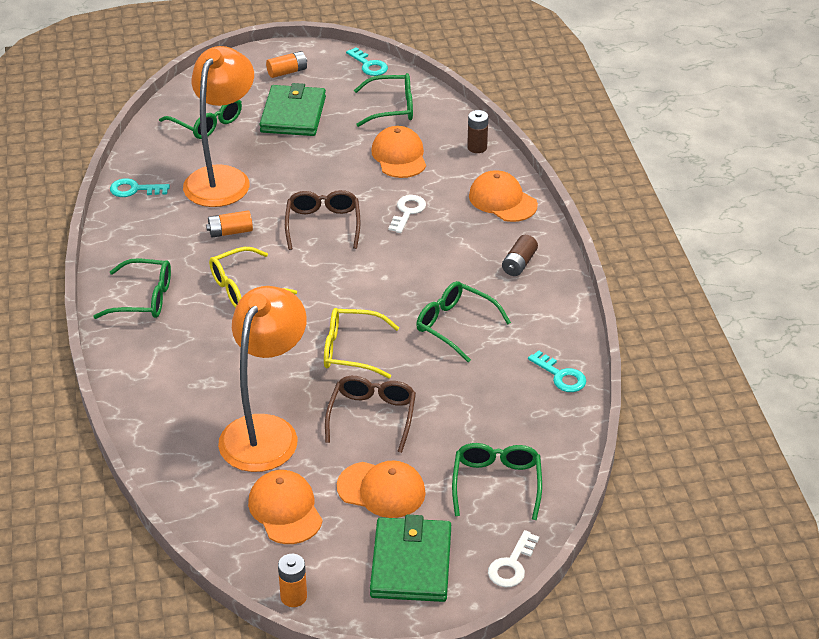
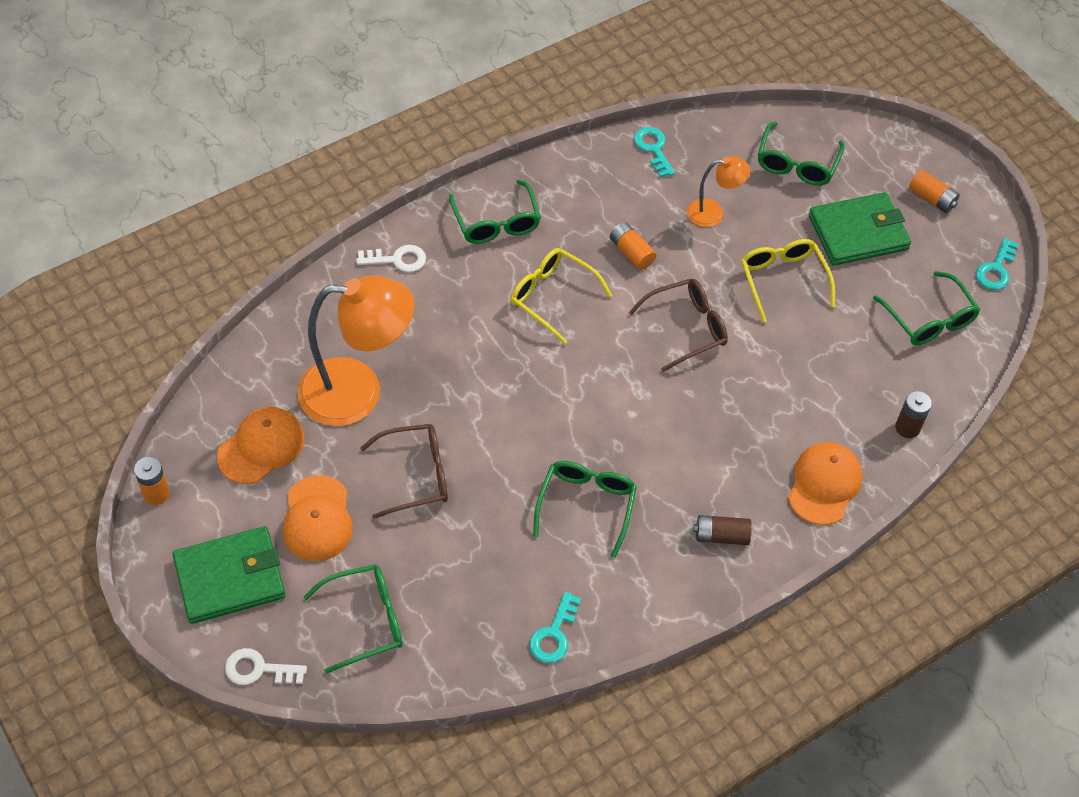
camera: 65 degrees right, 15 degrees up
(222, 178) = (713, 213): orange lamp -> orange lamp, size x0.49
(351, 350) = (503, 423): yellow glasses -> yellow glasses (782, 280)
(399, 156) = (845, 356): orange cap -> none
(407, 212) = (751, 398): white key -> white key (397, 260)

